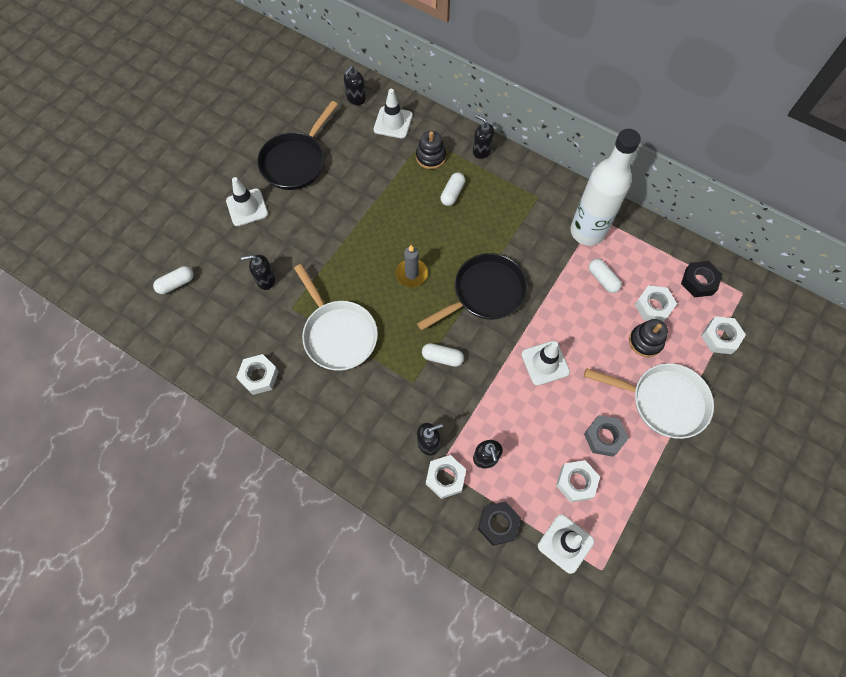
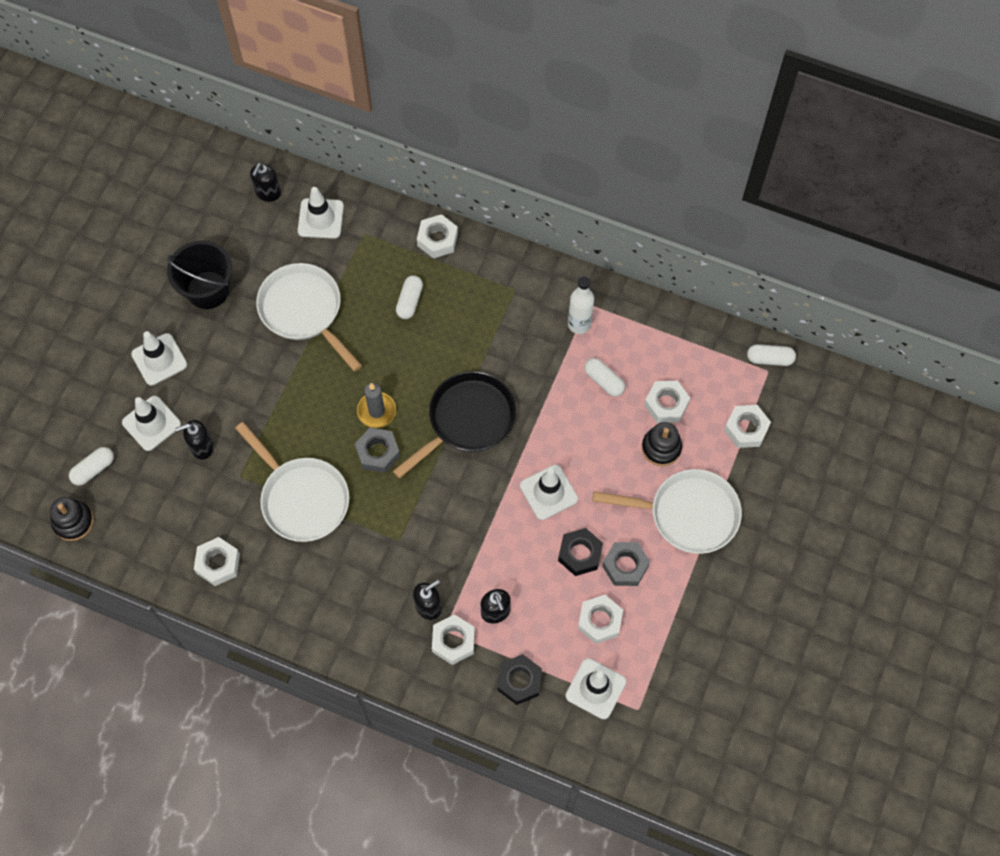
camera: 10 degrees left, 0 degrees up
(230, 255) = (151, 423): none -> white traffic cone
(296, 161) = (208, 290): black pan -> black bucket
(367, 188) = (304, 311): none -> white pan
(407, 307) = (378, 453): none -> grey nut
(430, 157) = (375, 257): black stacking toy -> black stacking toy (73, 522)
(442, 358) = (429, 506): white capsule -> white capsule (769, 359)
(481, 151) = (437, 239): black soap dispenser -> white nut
(587, 232) = (579, 324): white bottle -> white bottle, size x0.54
(698, 282) = (716, 366): black nut -> black nut (580, 554)

